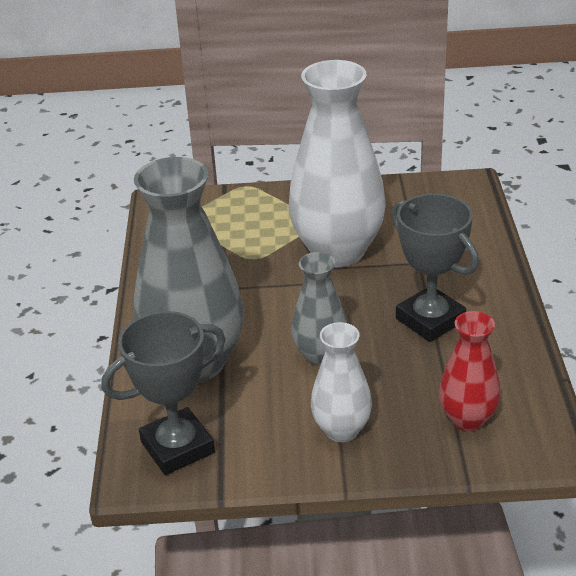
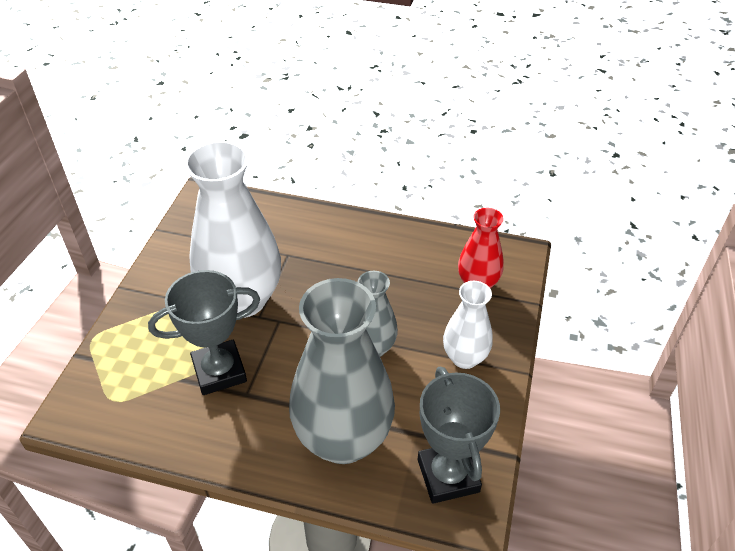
camera: 75 degrees left, 10 degrees up
(430, 320) = (362, 270): grey trophy -> grey trophy (219, 371)

